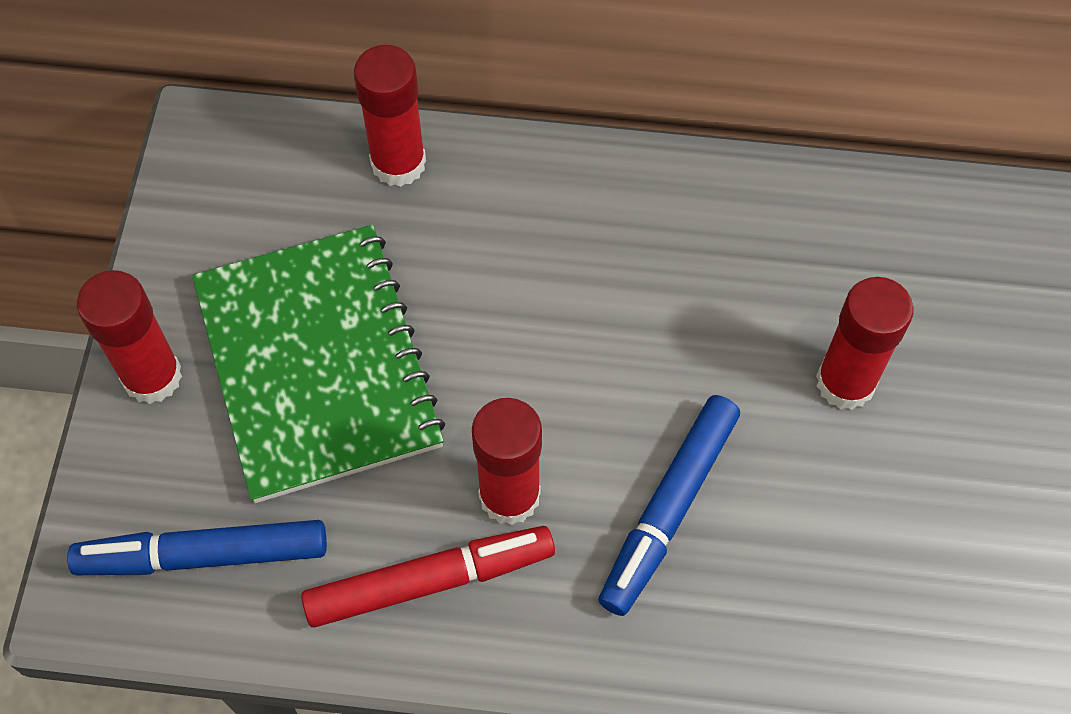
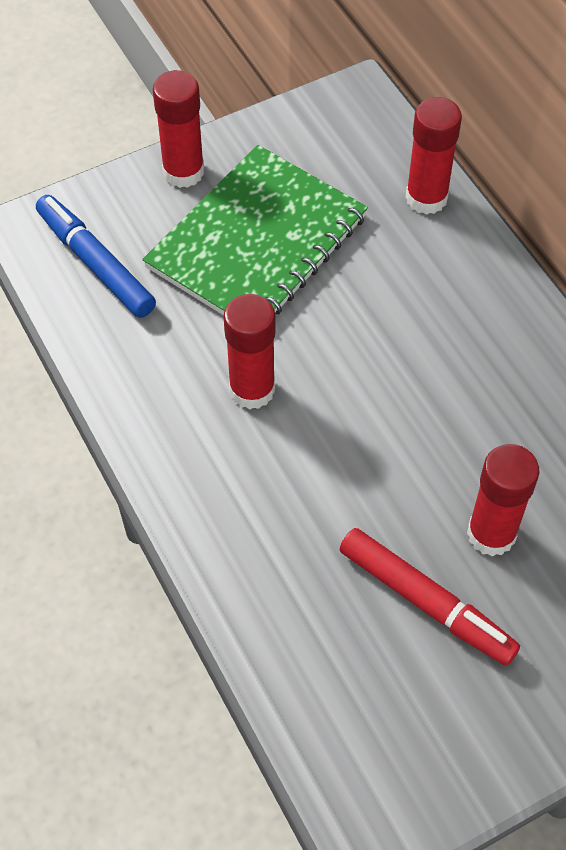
camera: 55 degrees right, 5 degrees down
(430, 581) = (165, 382): red marker -> red marker (426, 602)
(669, 509) = (313, 481): blue marker -> none

